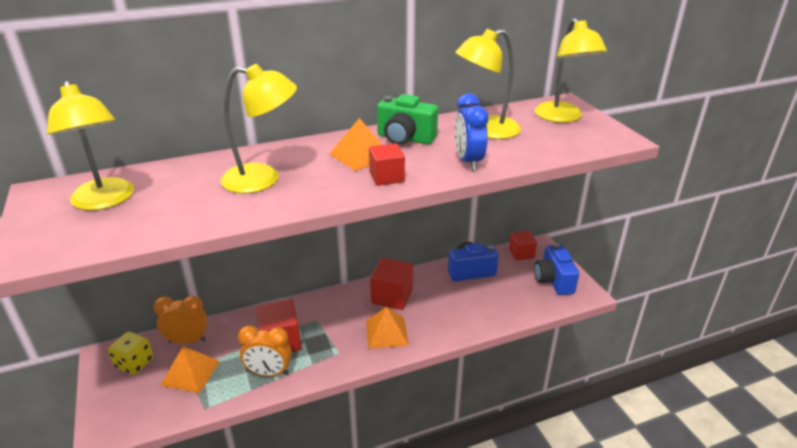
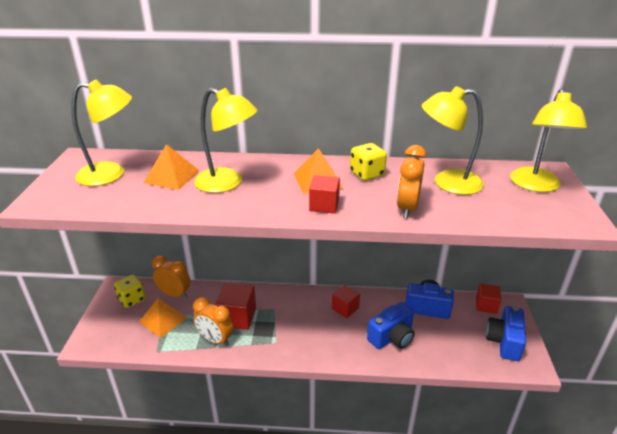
camera: 25 degrees right, 0 degrees up
(105, 201) = (111, 174): yellow lamp -> yellow lamp turned 90 degrees counterclockwise
(386, 332) = (323, 339): orange pyramid -> orange pyramid (172, 176)
(392, 296) = (345, 308): red cube -> red cube, size x0.66
(405, 138) = (367, 174): green camera -> yellow dice
(453, 309) = (392, 337): none -> blue camera
(468, 161) = (407, 208): blue clock -> orange clock

